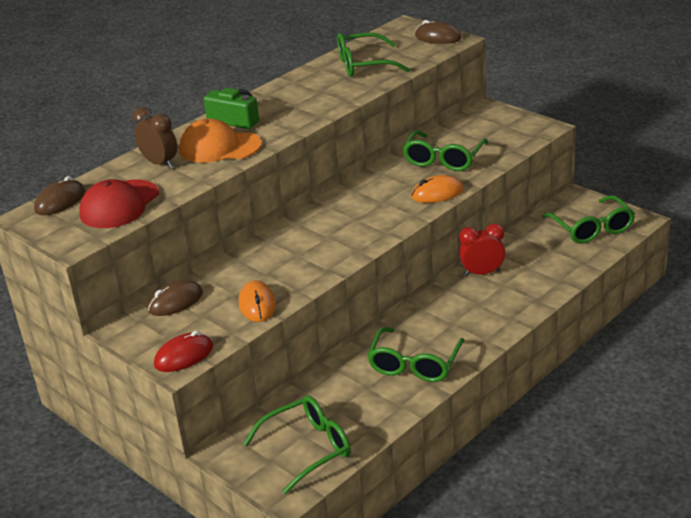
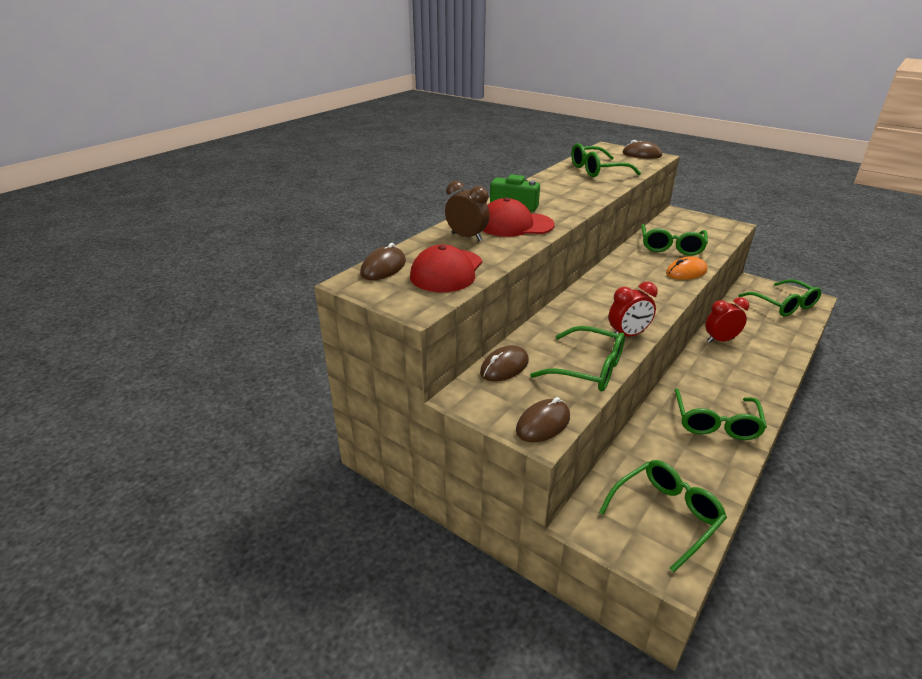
camera: 10 degrees left, 0 degrees up
(184, 356) = (543, 424): red mouse -> brown mouse
(219, 147) = (515, 225): orange cap -> red cap
(257, 304) = (588, 369): orange mouse -> green glasses
(320, 269) = (628, 335): none -> red clock

